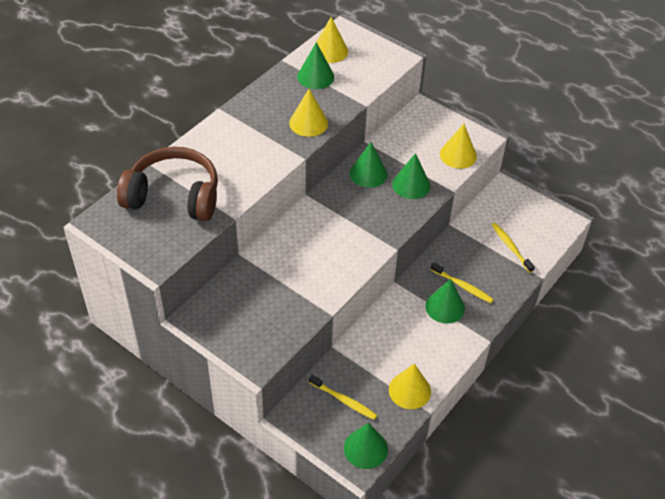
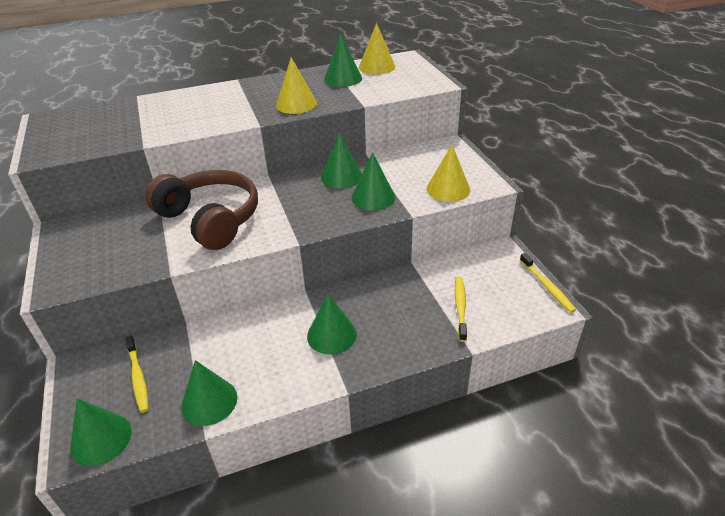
camera: 35 degrees right, 10 degrees down
(174, 196) = (122, 119): brown headphones -> brown headphones (210, 219)
(409, 390) = (209, 401): yellow cone -> green cone
(463, 286) = (370, 323): yellow toothbrush -> yellow toothbrush (547, 286)

